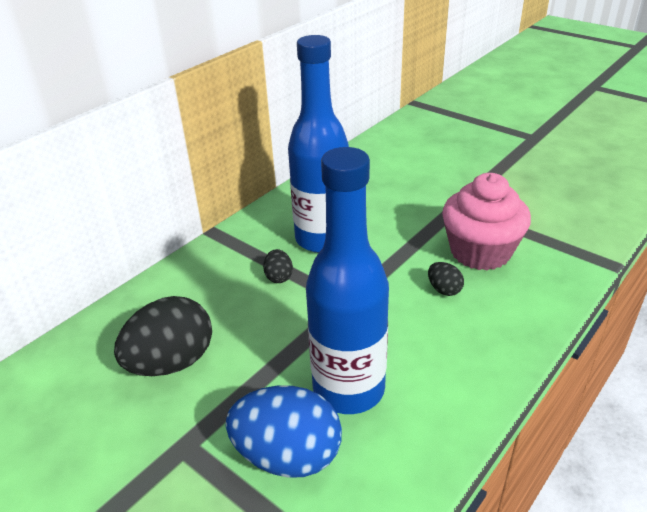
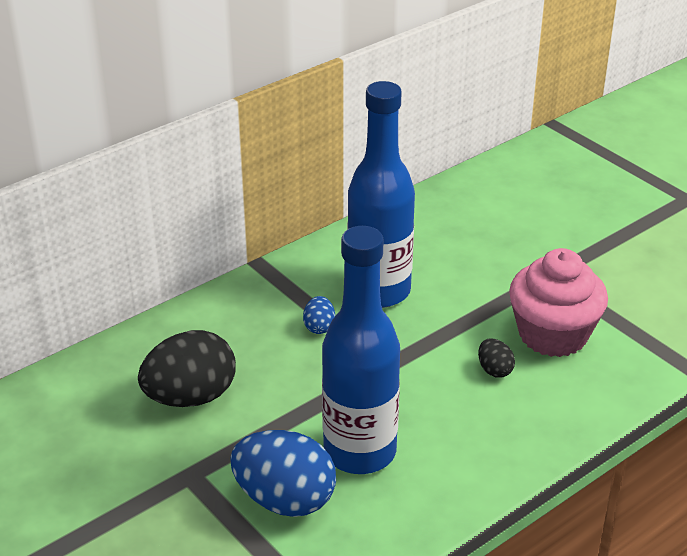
camera: 10 degrees right, 0 degrees up
(279, 277) = (319, 327): black egg -> blue egg

